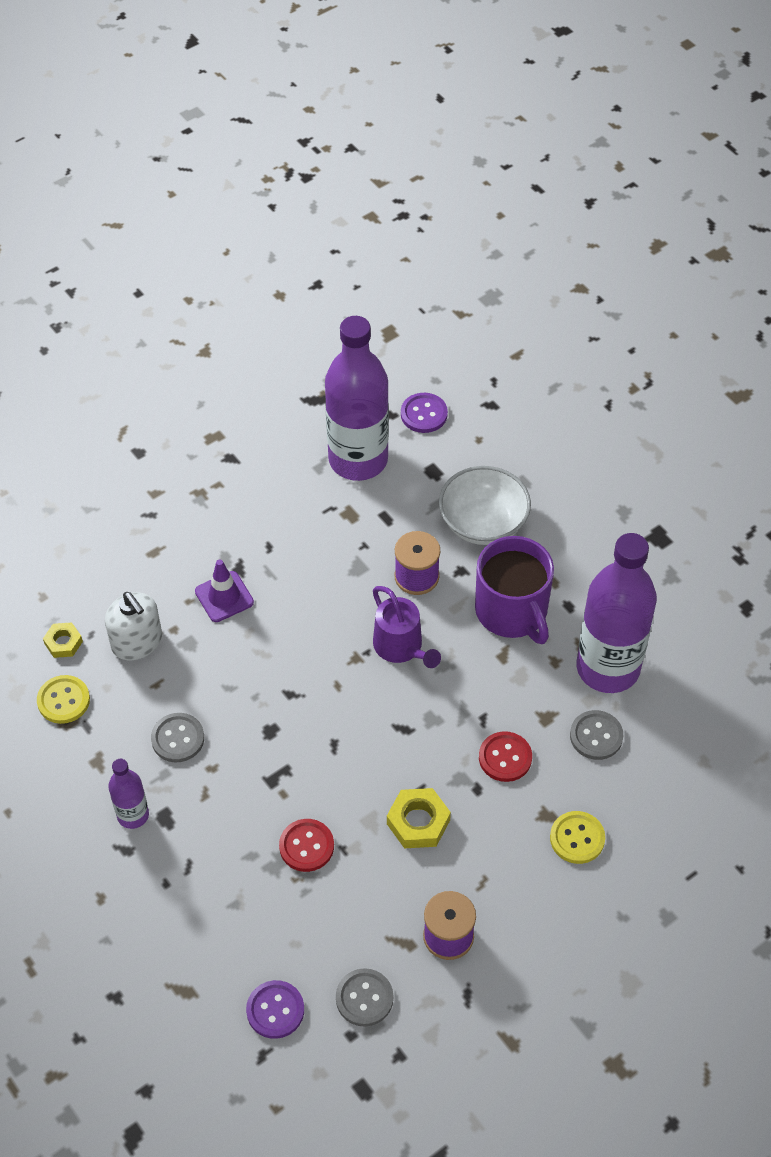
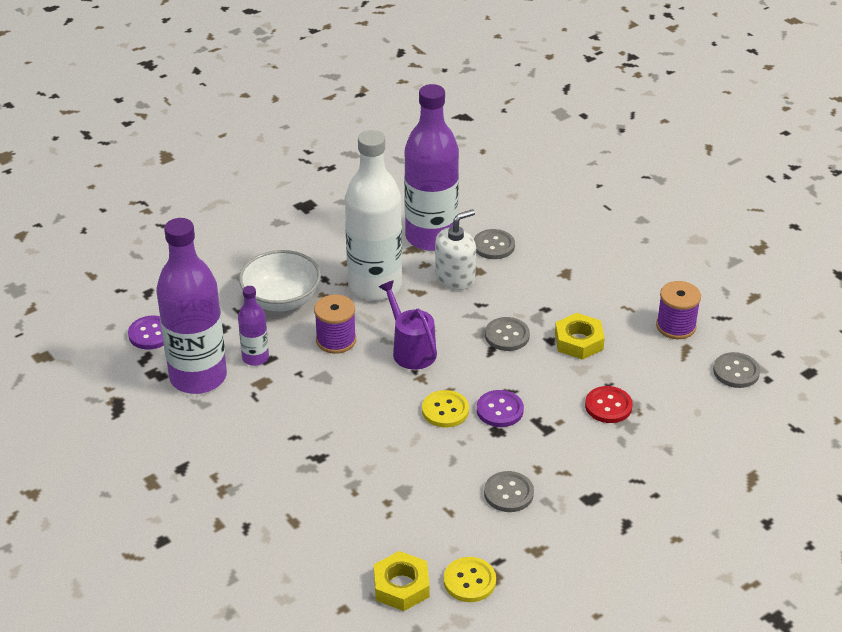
camera: 90 degrees left, 15 degrees down
(63, 643) = (401, 586): yellow nut -> yellow nut, size x1.57
(133, 815) = (590, 521): purple bottle -> purple bottle (255, 358)
(137, 642) = (401, 528): white soap dispenser -> white soap dispenser (455, 277)
(224, 597) = (351, 466): purple traffic cone -> none
(275, 1010) = (757, 422): purple button -> purple button (500, 410)
(401, 648) = (410, 350): purple watering can -> purple watering can turned 90 degrees counterclockwise
(427, 745) = (507, 335): none -> grey button
(505, 758) = (516, 293): red button -> none
(512, 611) = (375, 286): purple mug -> white bottle
(577, 838) = (584, 259): yellow button -> yellow button (445, 410)

